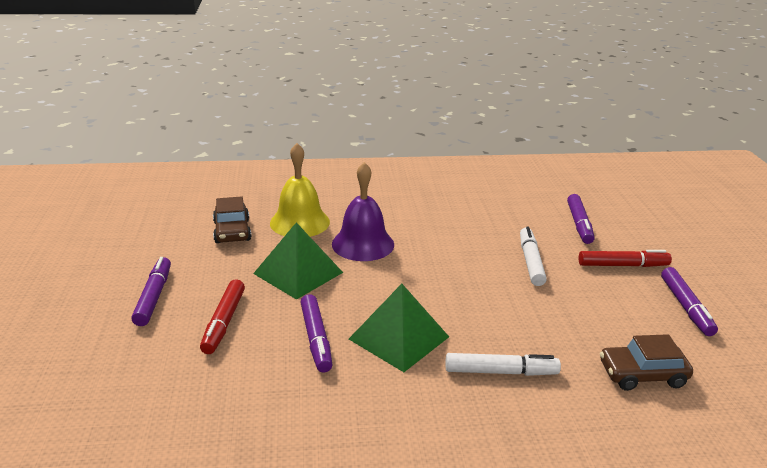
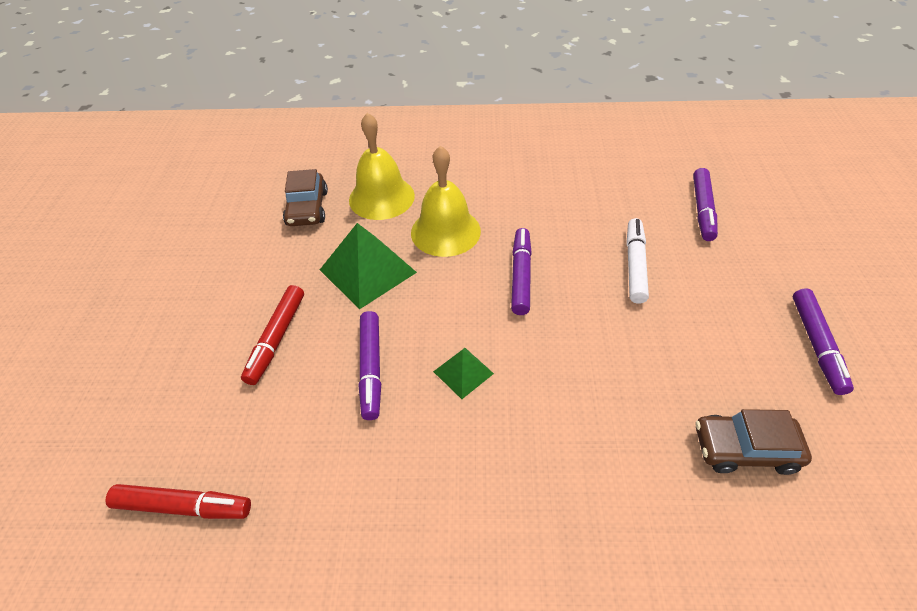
camera: 10 degrees right, 20 degrees up
(153, 297) = (210, 298): purple marker -> purple marker (520, 276)
(363, 244) = (445, 231): purple bell -> yellow bell
(399, 337) = (463, 372): green pyramid -> green pyramid, size x0.53
(500, 372) = (572, 432): white marker -> none
(622, 265) = (746, 275): red marker -> red marker (183, 506)

